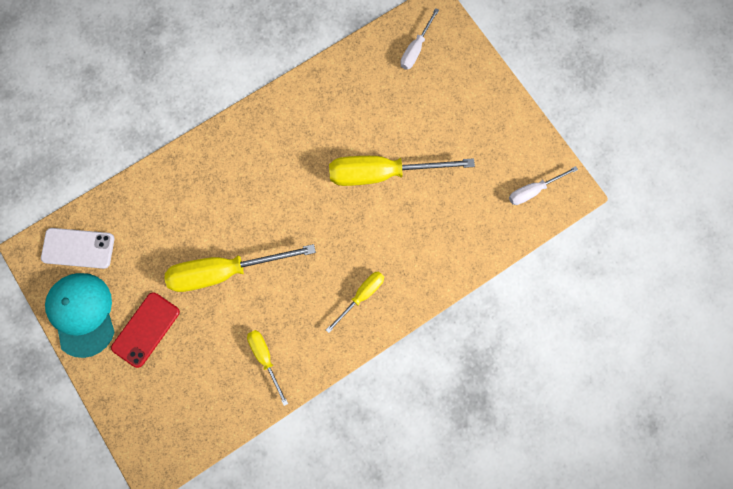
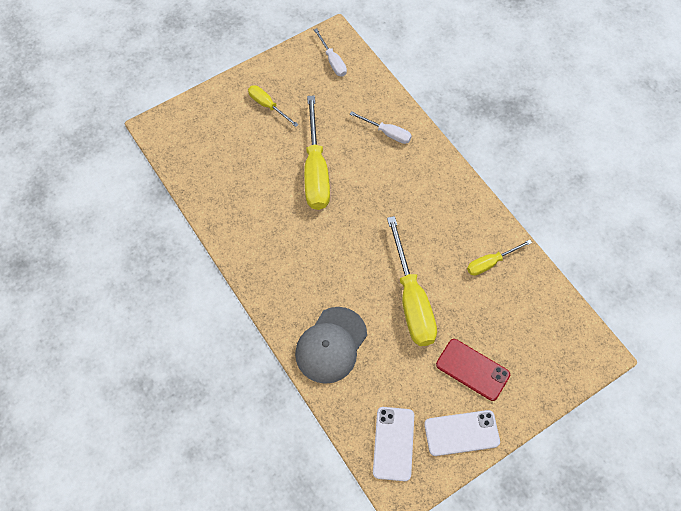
camera: 90 degrees left, 15 degrees down
(82, 314) = (461, 433): turquoise cap -> white phone
(181, 190) = (331, 345): none -> grey cap
(361, 296) = (429, 187): yellow screwdriver -> yellow screwdriver (268, 106)
(415, 49) = (194, 143): white screwdriver -> white screwdriver (387, 133)

